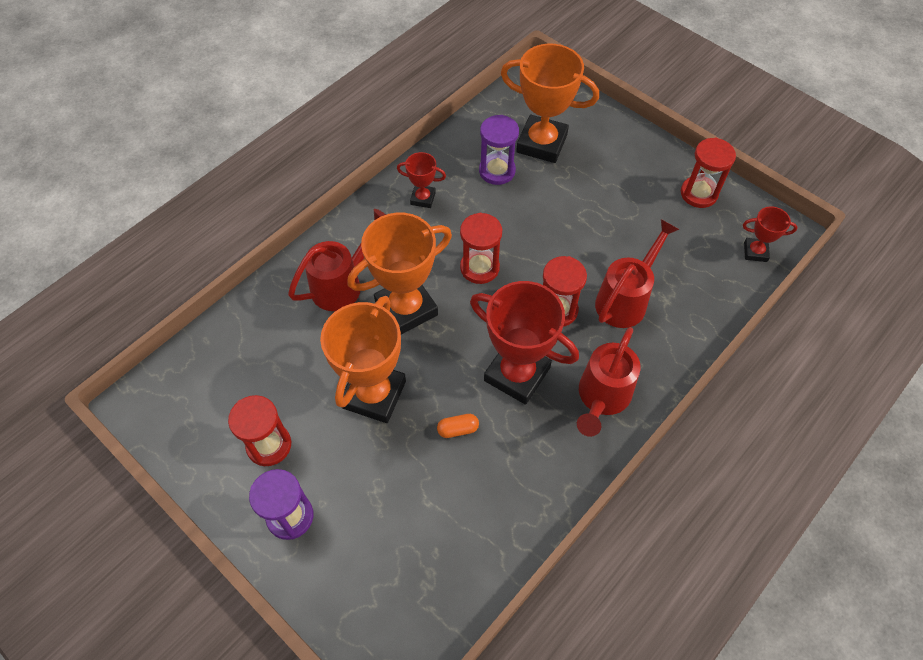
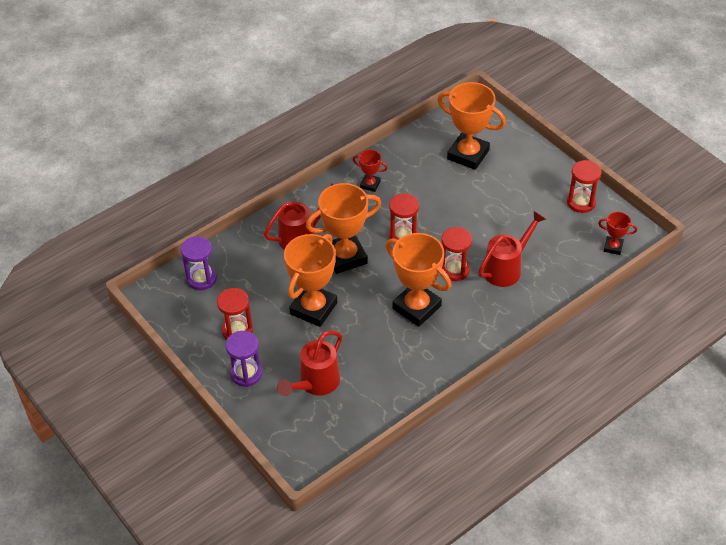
camera: 10 degrees right, 10 degrees down
(458, 429) = (368, 336): orange capsule -> none
(497, 171) = (429, 171): purple hourglass -> purple hourglass (201, 279)
(517, 374) = (416, 307): red trophy -> orange trophy
(602, 398) = (474, 329): red watering can -> red watering can (316, 383)

